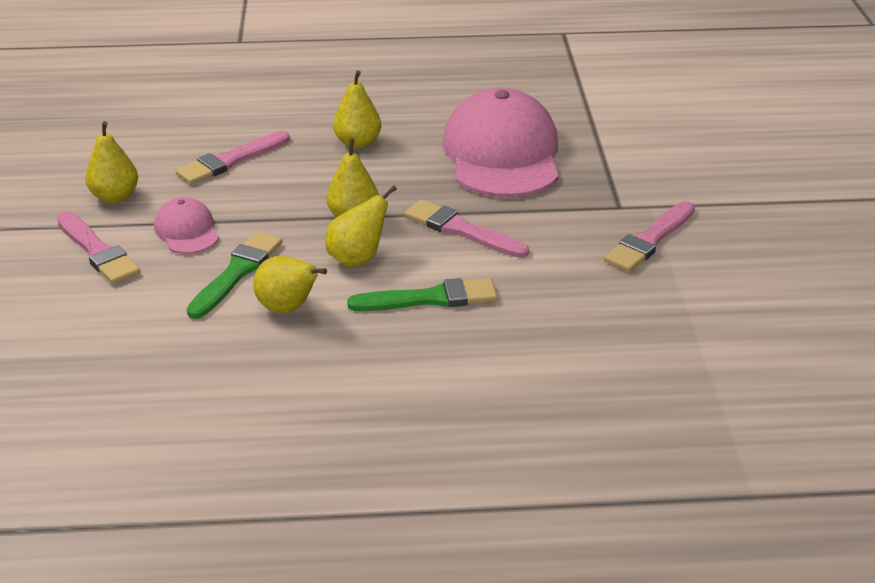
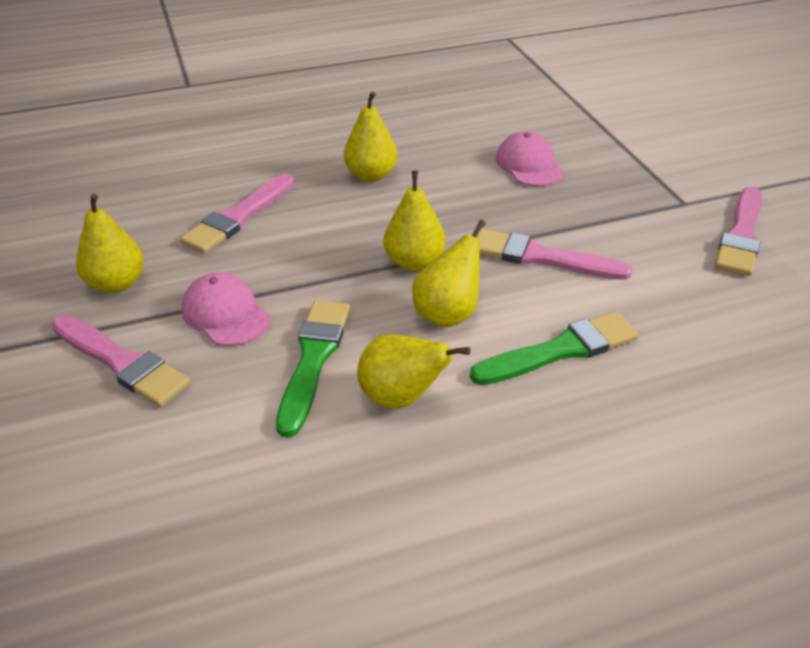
camera: 15 degrees left, 5 degrees up
(502, 154) = (529, 165): pink cap -> pink cap, size x0.47

